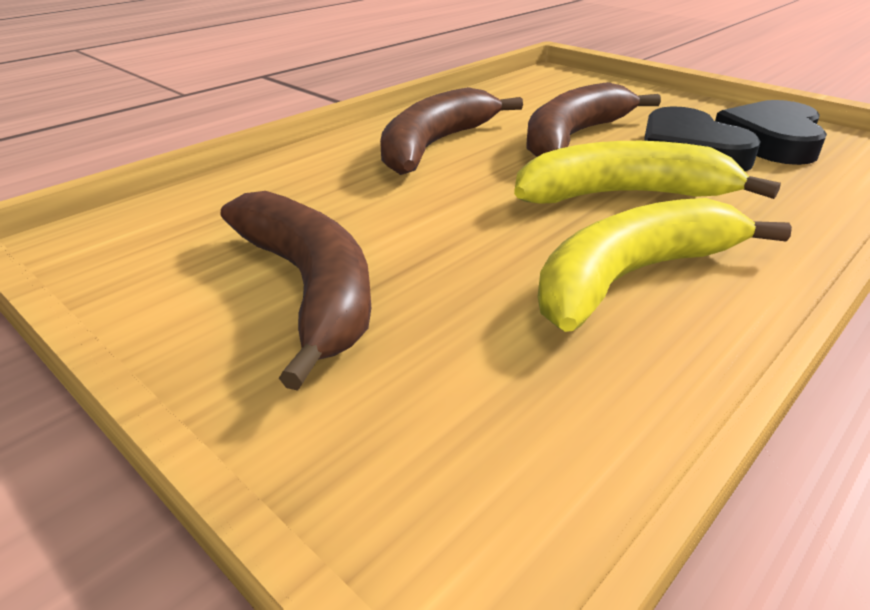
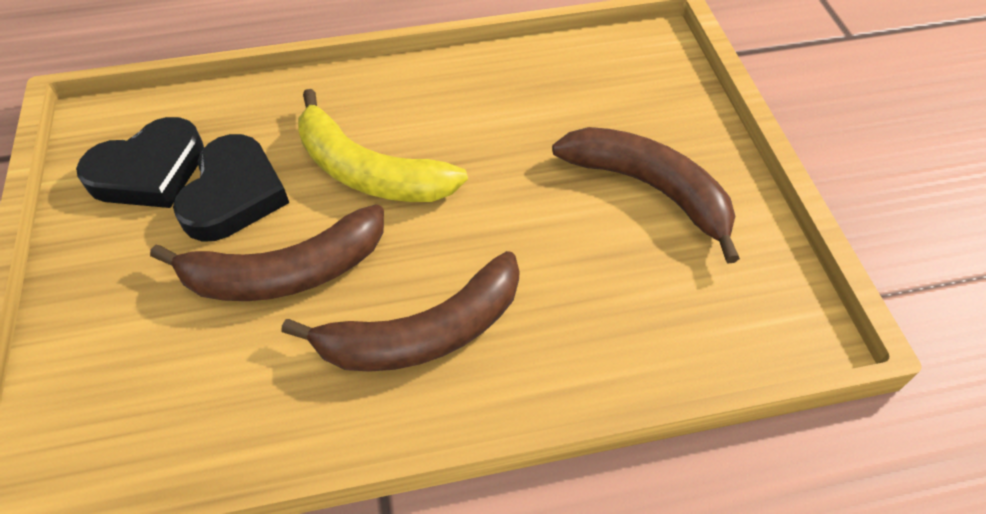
camera: 145 degrees left, 20 degrees up
(310, 288) = (650, 189): brown banana -> brown banana turned 120 degrees clockwise
(632, 276) = (464, 108): yellow banana -> none

